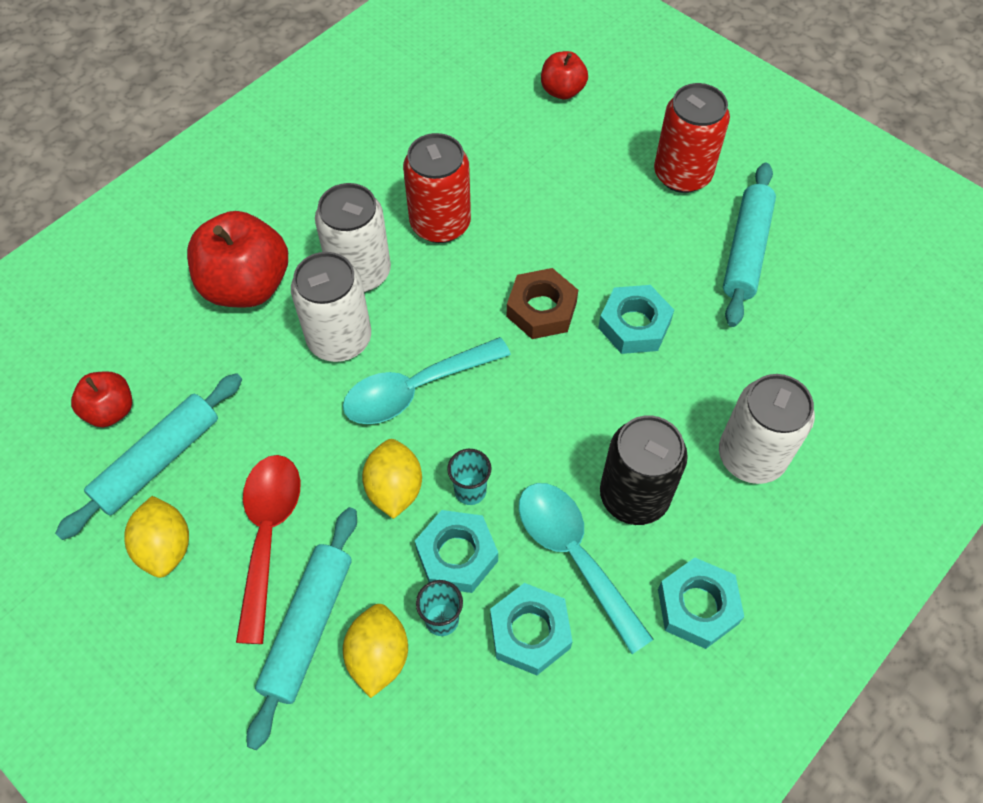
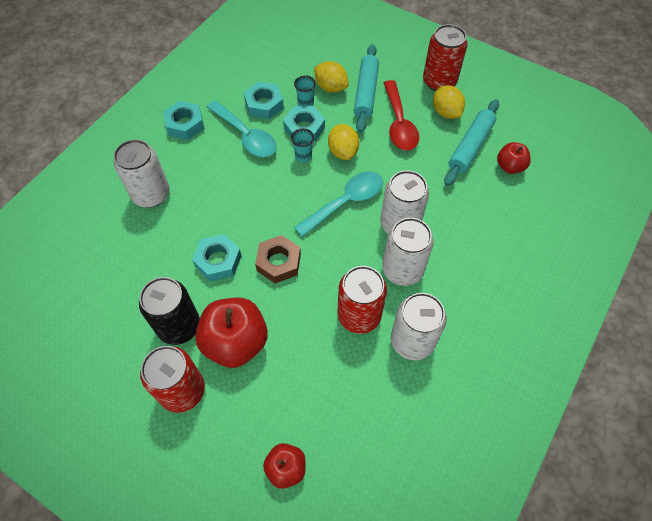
camera: 170 degrees right, 0 degrees up
(141, 632) = (439, 81): none -> red can
(246, 285) = (471, 249): red apple -> red apple (236, 342)
(378, 656) = (331, 87): yellow lemon -> yellow lemon turned 45 degrees counterclockwise
(379, 185) = (412, 341): none -> white can
(634, 496) = (216, 166): black can -> black can (179, 326)
(746, 251) = (139, 328): turquoise rolling pin -> none

